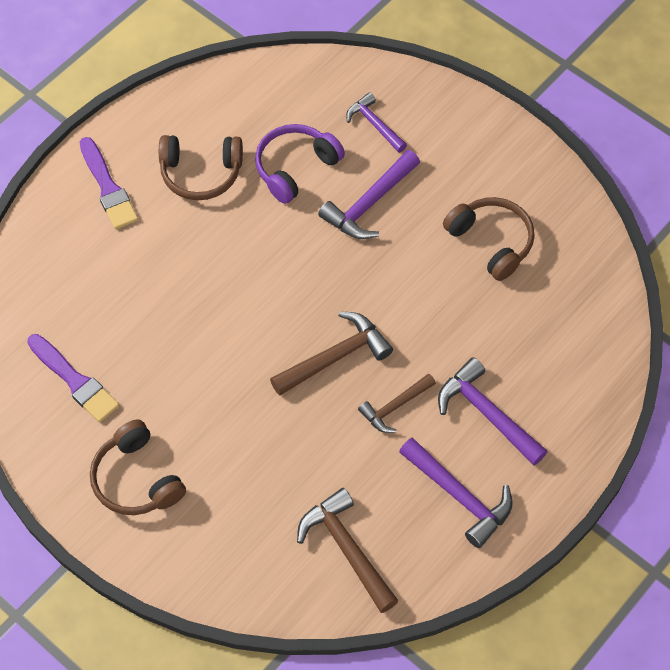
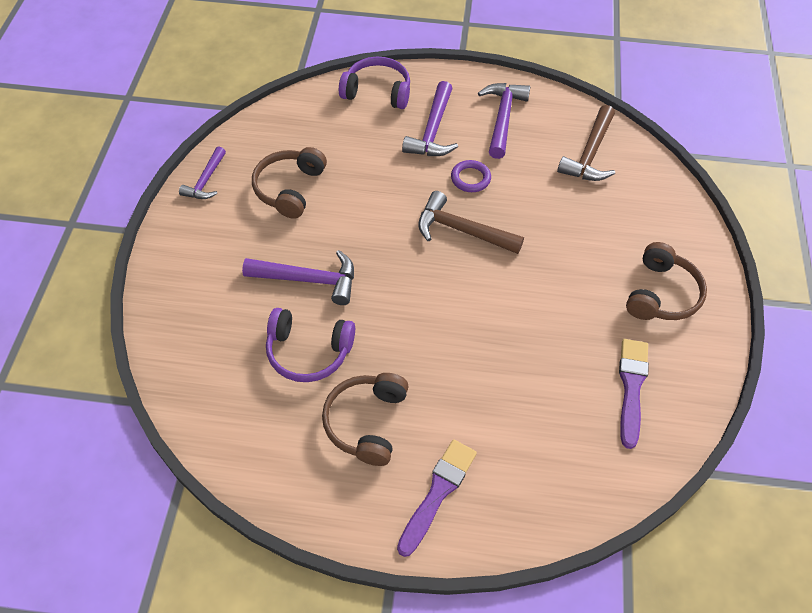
camera: 125 degrees left, 5 degrees down
(201, 173) = (366, 422): brown headphones -> brown headphones turned 135 degrees counterclockwise
(374, 124) = (222, 319): purple hammer -> purple hammer (206, 181)
(395, 407) = (470, 178): brown hammer -> purple ring
(584, 395) = (377, 91): none -> purple headphones

